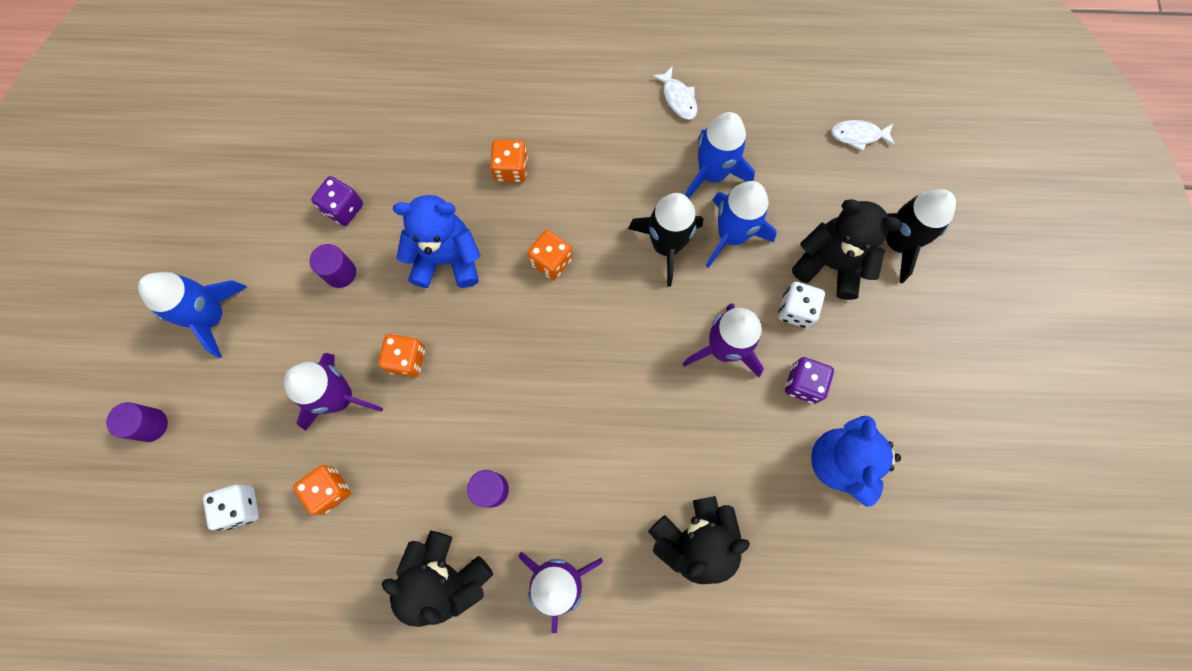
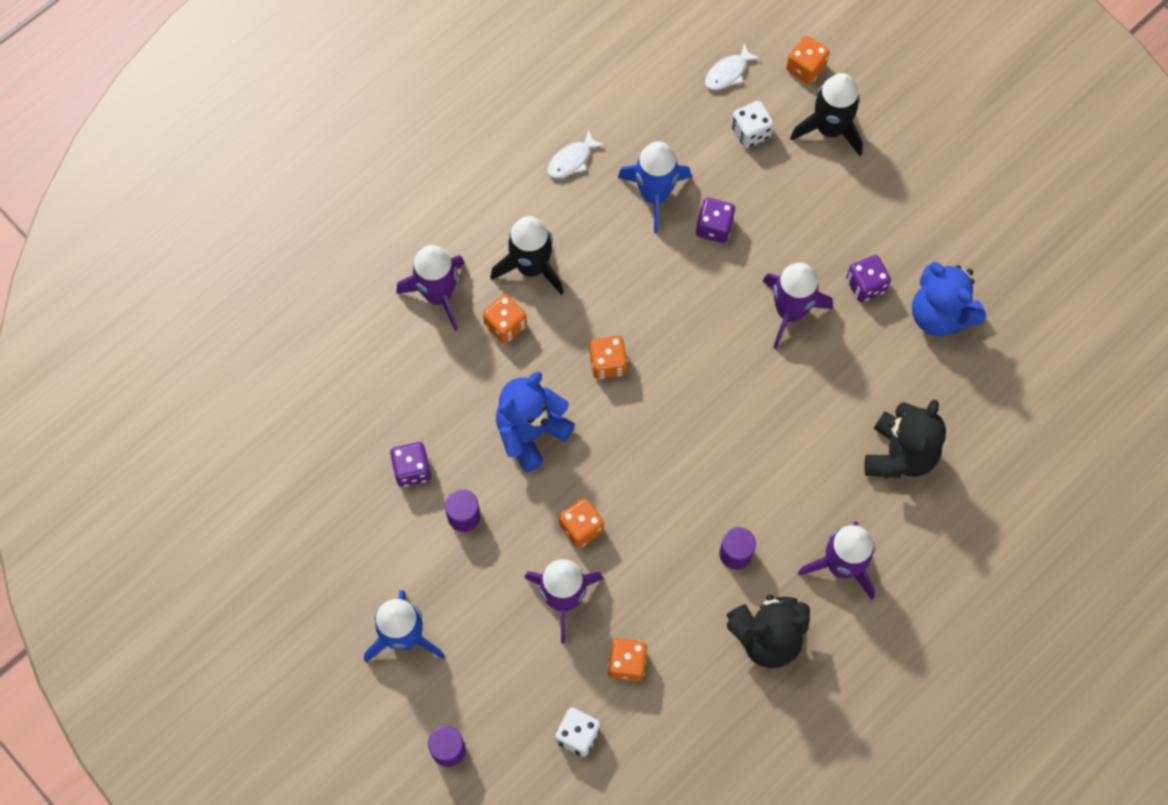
camera: 45 degrees left, 5 degrees down
(489, 108) = (438, 295): none -> purple rocket
(666, 245) = (676, 276): black rocket -> black rocket (531, 267)
(678, 98) = (571, 160): white fish -> white fish turned 120 degrees clockwise
(731, 235) = (714, 227): blue rocket -> purple dice
(796, 310) = (810, 239): white dice -> white dice (750, 132)
(830, 264) = (801, 185): black teddy bear -> none
(923, 182) = (805, 68): none -> orange dice

